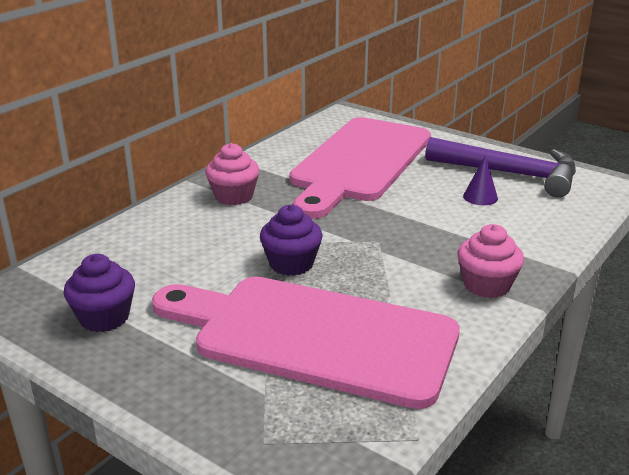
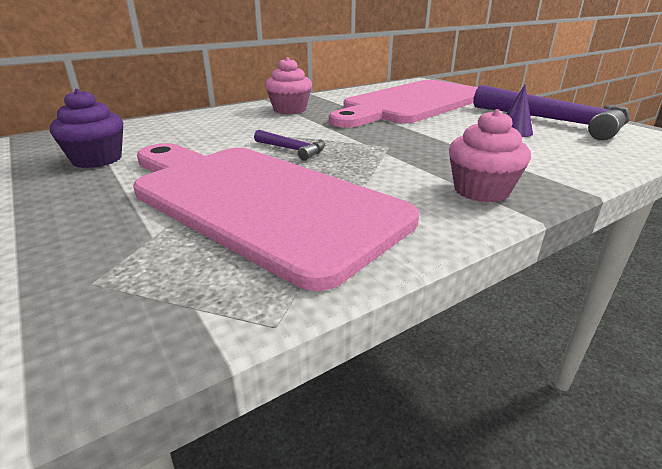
camera: 20 degrees right, 0 degrees up
(291, 264) = (292, 150): purple cupcake -> purple hammer

